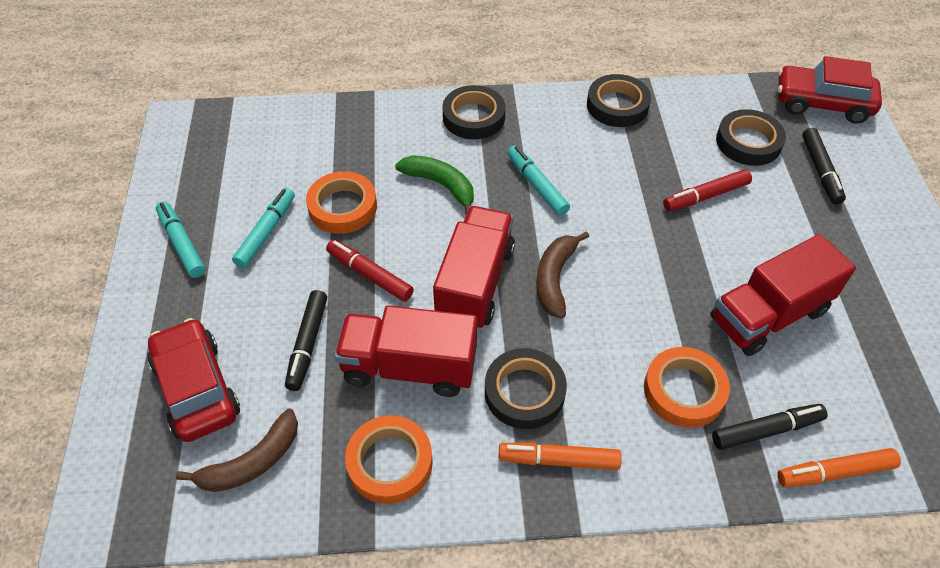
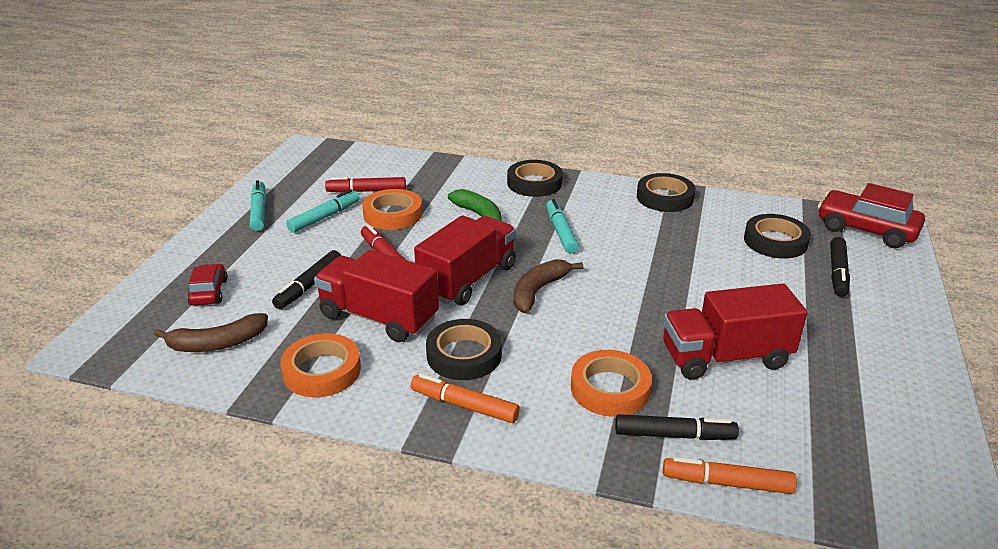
camera: 20 degrees right, 20 degrees down
(196, 389) = (209, 292): red car -> red car, size x0.56
(705, 196) = (712, 267): red marker -> red marker (366, 191)

